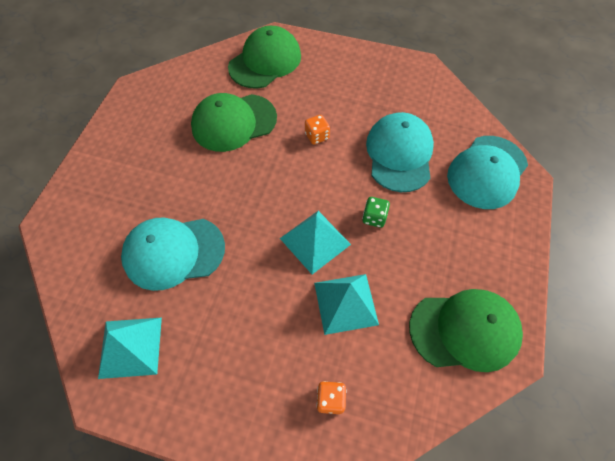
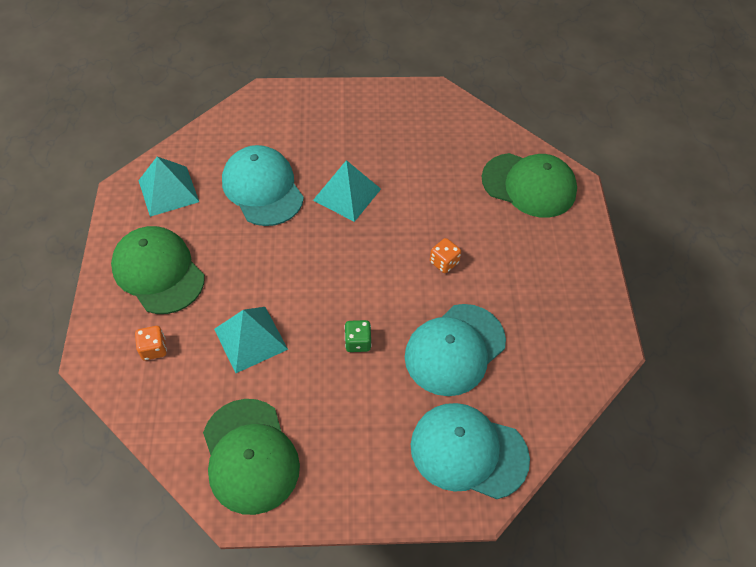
camera: 70 degrees right, 5 degrees down
(233, 122) = (429, 184): green cap -> green cap (158, 272)
(315, 241) = (311, 295): turquoise pyramid -> turquoise pyramid (347, 194)
(399, 154) = (454, 349): turquoise cap -> turquoise cap turned 150 degrees clockwise

